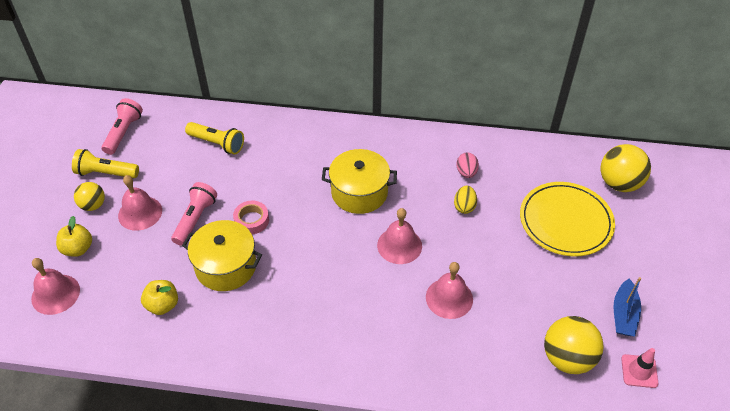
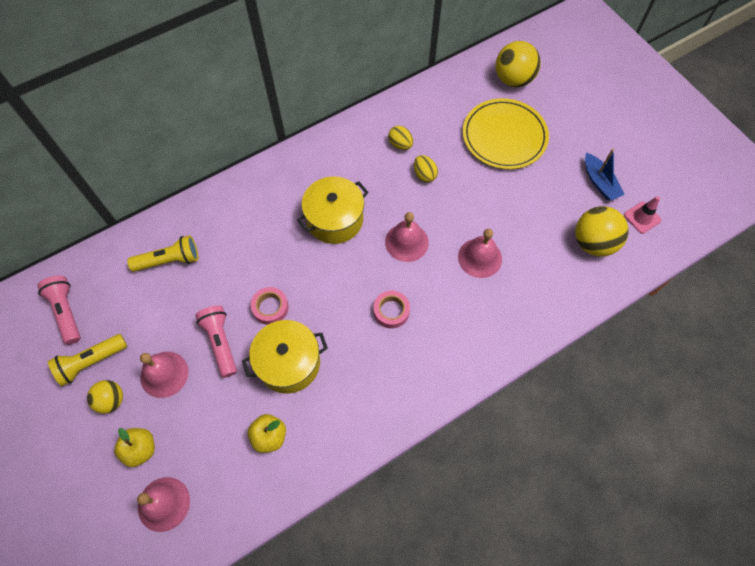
camera: 40 degrees left, 15 degrees up
(336, 286) = (391, 311): none -> pink tape
(466, 172) = (400, 144): pink egg -> yellow egg

